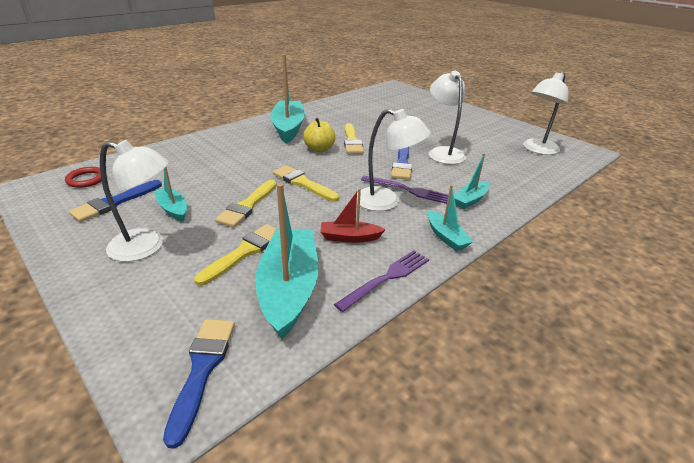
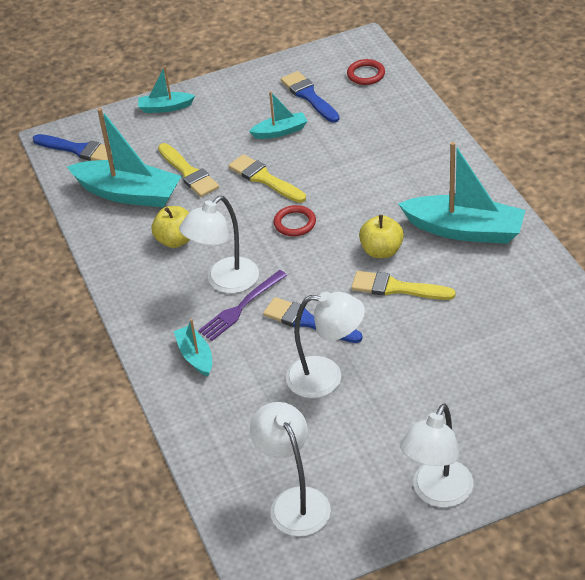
camera: 115 degrees right, 10 degrees up
(147, 247) = (225, 120): white lamp -> white lamp (437, 493)
(303, 183) = (295, 223): yellow brush -> red ring
(349, 237) = (176, 240): red boat -> yellow apple
(387, 278) = (109, 251): purple fork -> none
(446, 237) = (141, 309): turquoise boat -> turquoise boat (165, 107)

